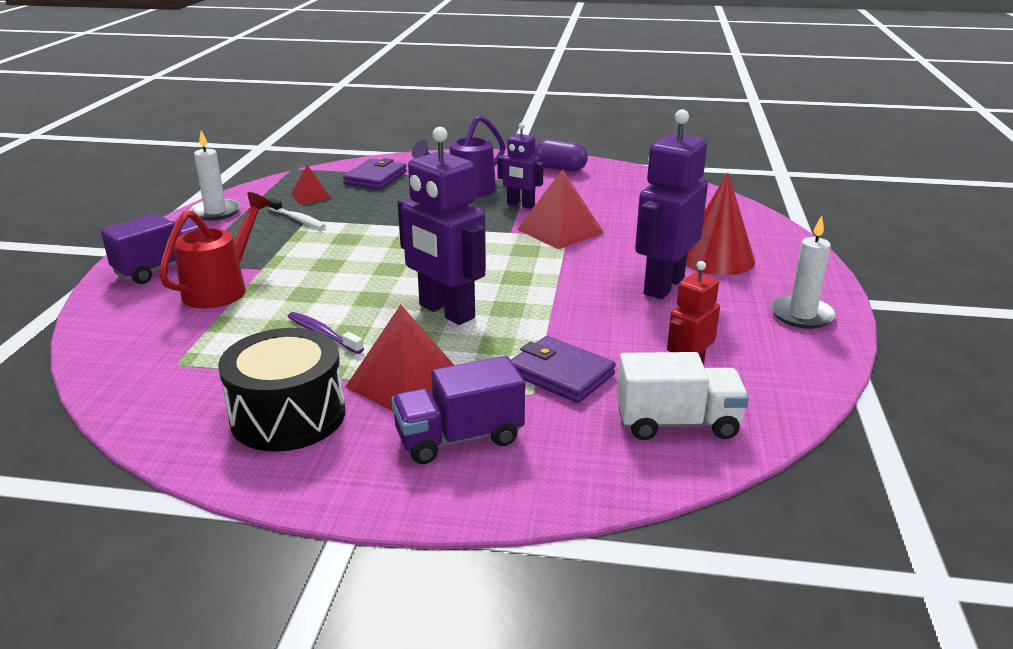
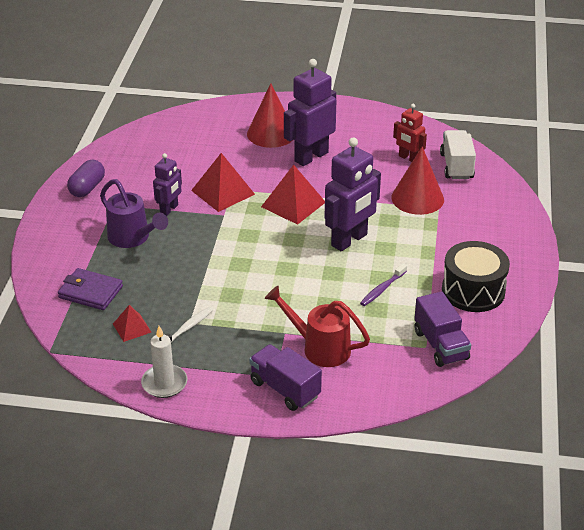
camera: 90 degrees left, 10 degrees up
(406, 383) = (434, 251): red pyramid -> red pyramid (293, 204)
(459, 438) = (481, 231): purple truck -> purple truck (440, 345)
(561, 374) = (417, 198): purple wallet -> red cone
(663, 286) = (311, 157): purple robot -> purple robot turned 105 degrees clockwise
(801, 315) = (346, 116): white candle -> none

